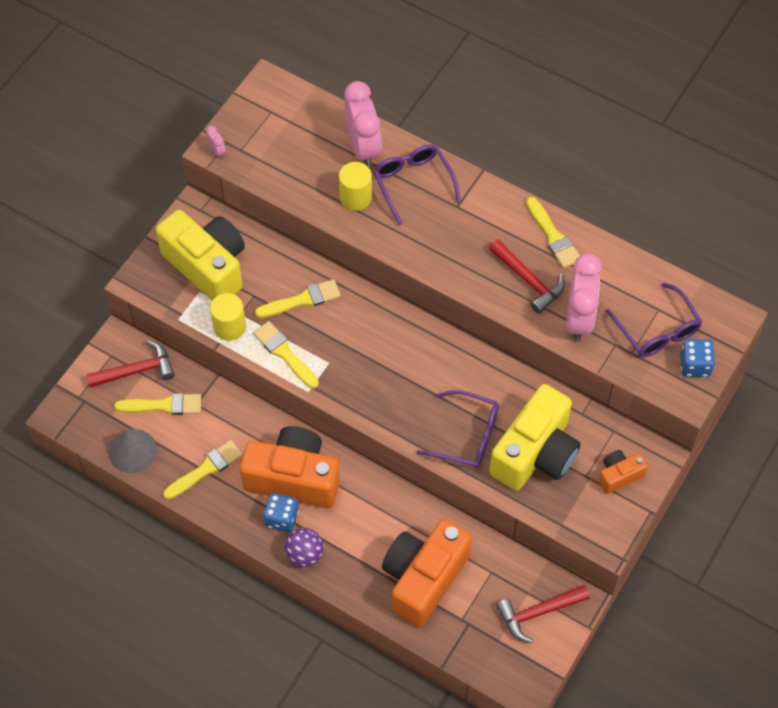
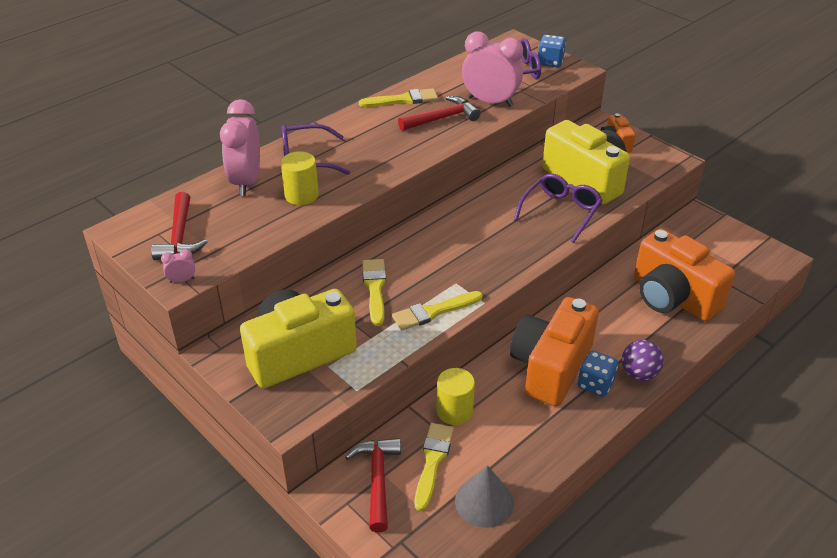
camera: 75 degrees left, 20 degrees down
(206, 469) = (524, 436): yellow brush -> none
(229, 327) = (384, 348): yellow cylinder -> yellow cylinder (454, 411)
(363, 148) = (246, 182): pink clock -> pink clock turned 90 degrees counterclockwise
(537, 613) = (710, 238): red hammer -> red hammer (180, 236)

